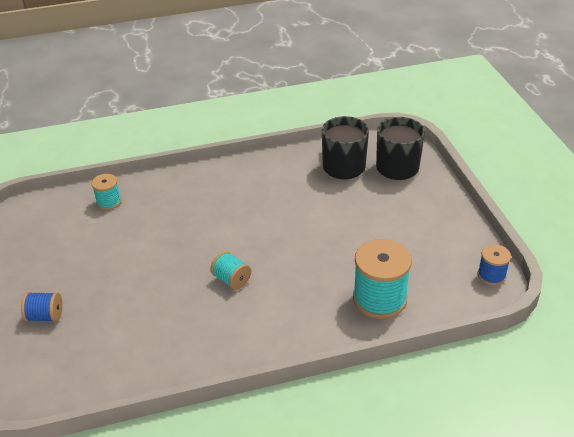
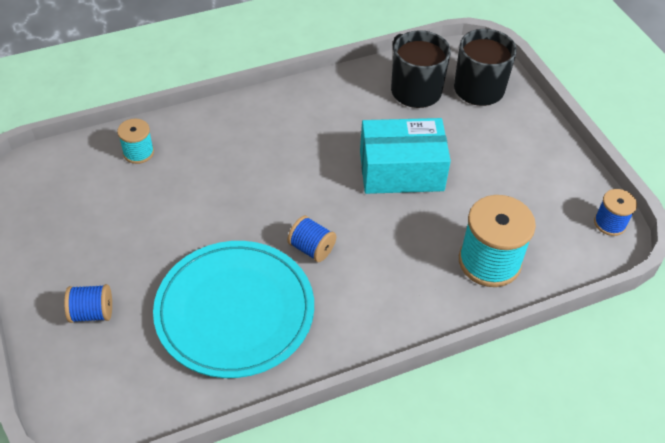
camera: 10 degrees left, 10 degrees up
(158, 322) = (235, 311): none -> turquoise plate
(231, 280) = (311, 248): turquoise spool -> blue spool
(319, 225) = (401, 170): none -> turquoise box

